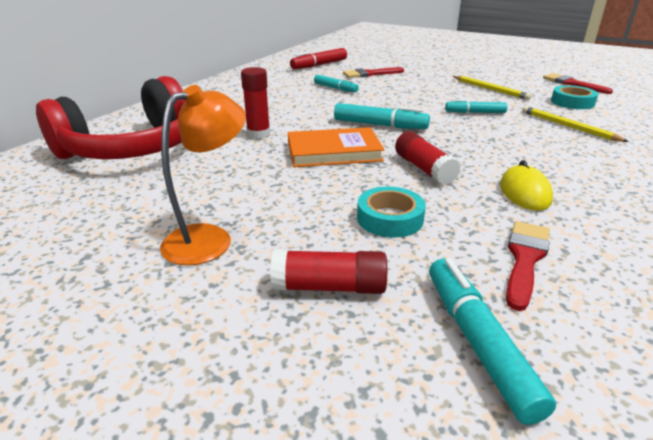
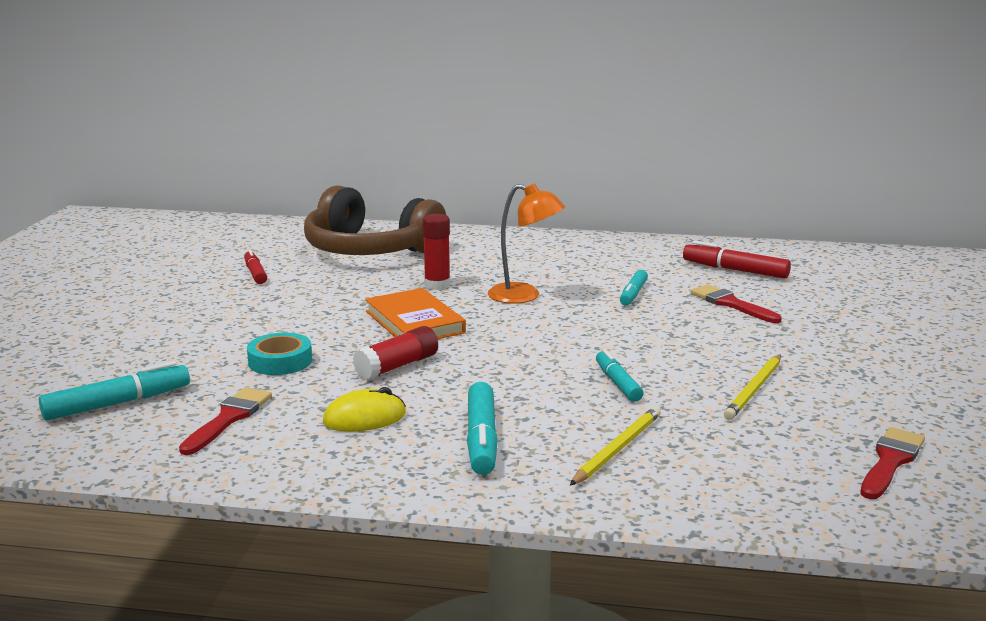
camera: 70 degrees right, 10 degrees down
(116, 211) = (255, 273): none -> red marker
(133, 148) = (369, 250): red headphones -> brown headphones
(209, 238) = (226, 307): orange lamp -> orange lamp (524, 296)
(329, 287) = (172, 352): red glue stick -> none
(380, 125) = (513, 333): turquoise marker -> turquoise marker (481, 439)
(525, 259) = (229, 418): red brush -> red brush turned 75 degrees counterclockwise
(572, 102) = (757, 457): turquoise tape -> none

